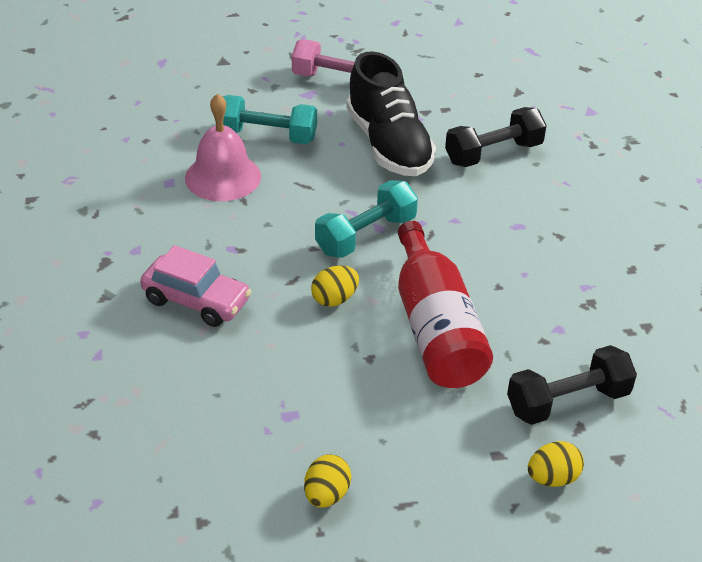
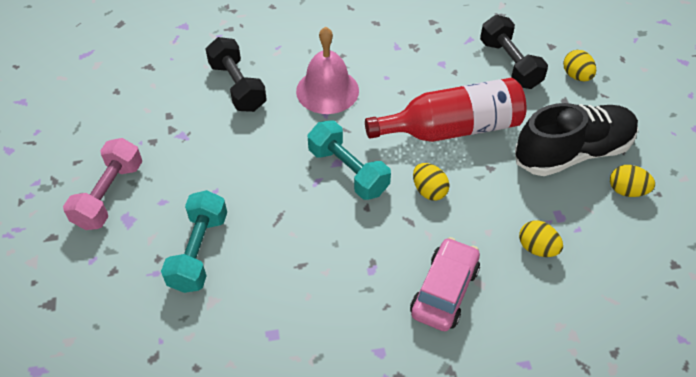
camera: 90 degrees left, 10 degrees up
(223, 177) = (264, 285): pink bell -> pink bell (327, 90)
(243, 385) = (537, 248): none -> yellow egg
(389, 145) = (221, 155): black shoe -> black shoe (572, 152)

